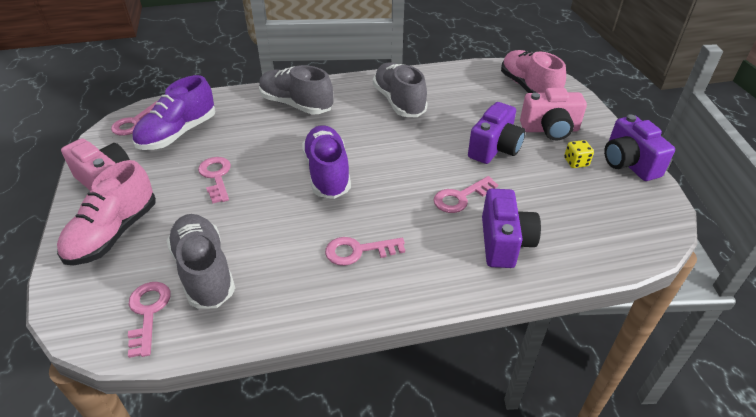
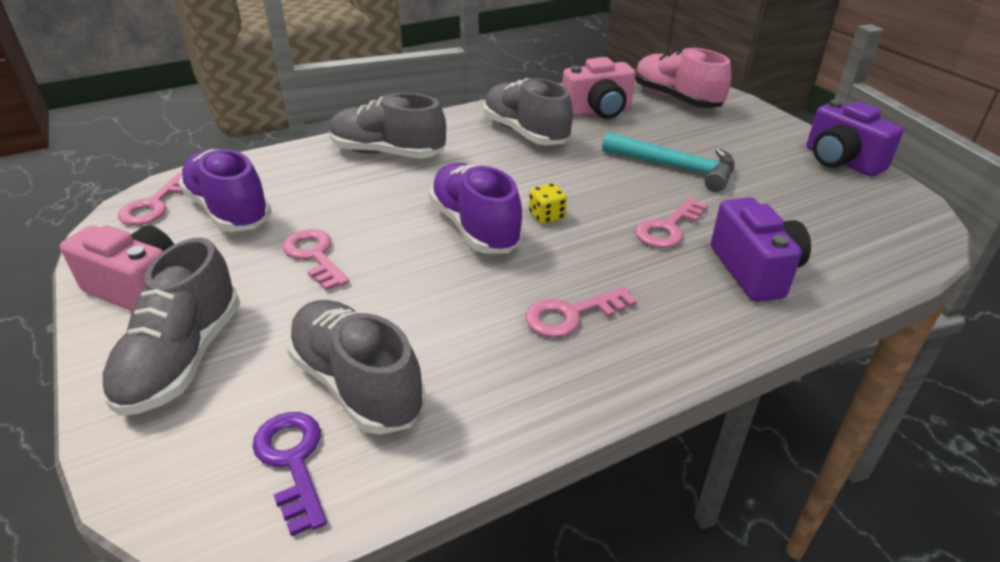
camera: 15 degrees left, 5 degrees down
(113, 233) = (183, 358): pink shoe -> grey shoe
(148, 312) = (292, 461): pink key -> purple key
(178, 133) = (229, 210): purple shoe -> purple shoe turned 120 degrees clockwise
(494, 148) = (676, 168): purple camera -> turquoise hammer
(550, 130) = (728, 139): pink camera -> pink camera (598, 111)
(576, 162) = (781, 169): yellow dice -> yellow dice (547, 216)

